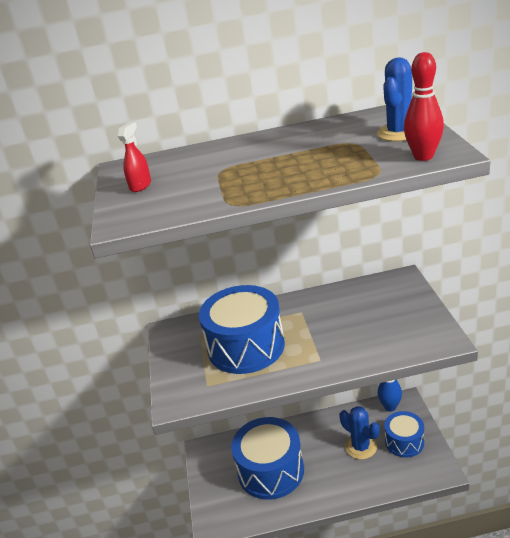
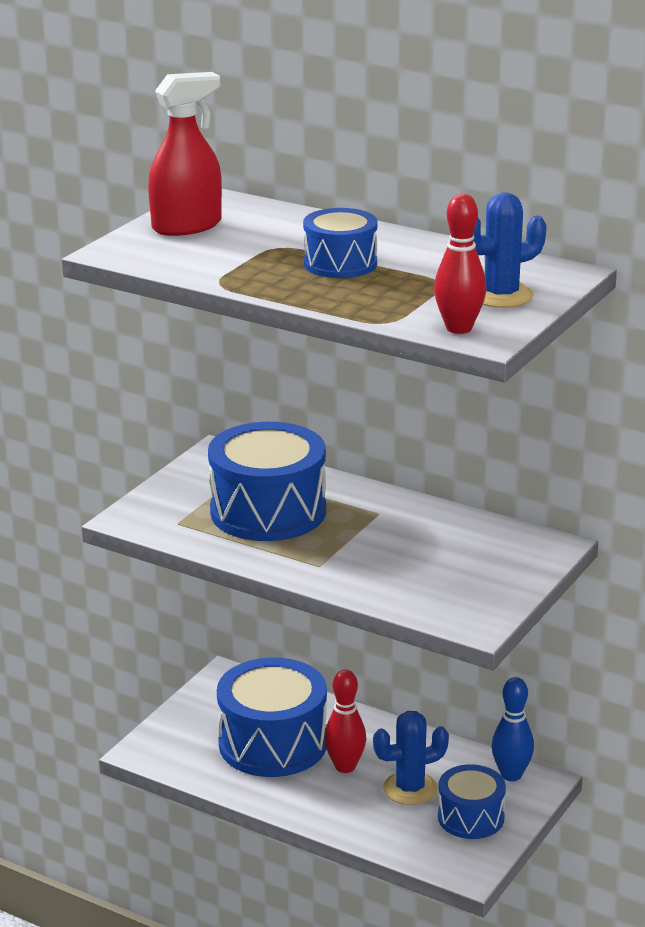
camera: 35 degrees right, 5 degrees down
(140, 185) = (187, 226): red spray bottle -> red spray bottle, size x1.90
(278, 160) = (340, 263): none -> blue drum
(318, 457) = (345, 766): none -> red bowling pin
(361, 447) = (410, 789): blue cactus -> blue cactus turned 75 degrees clockwise

